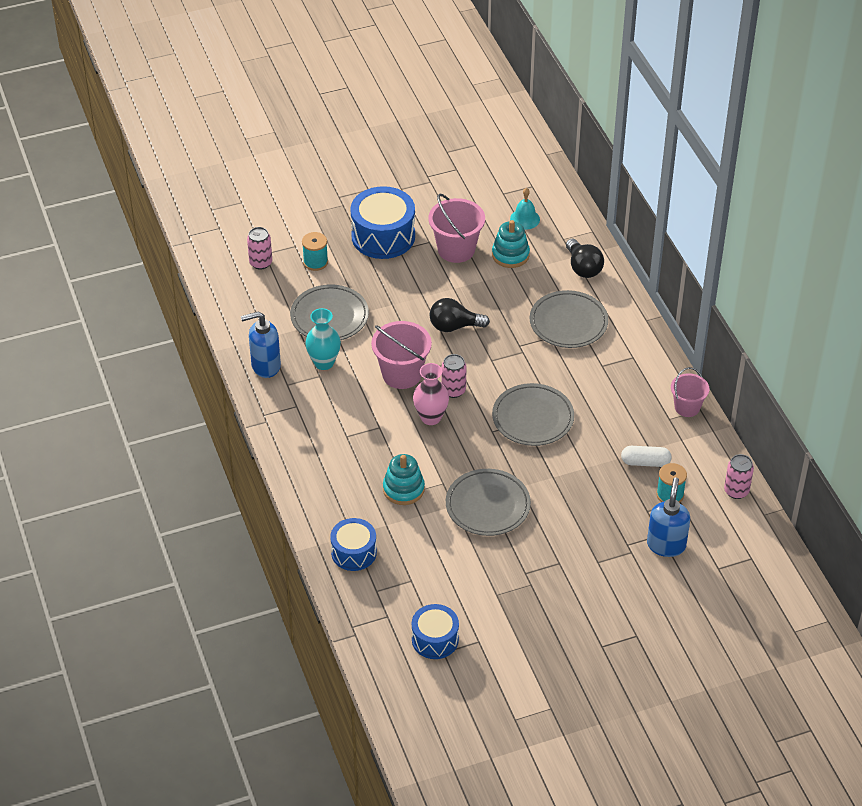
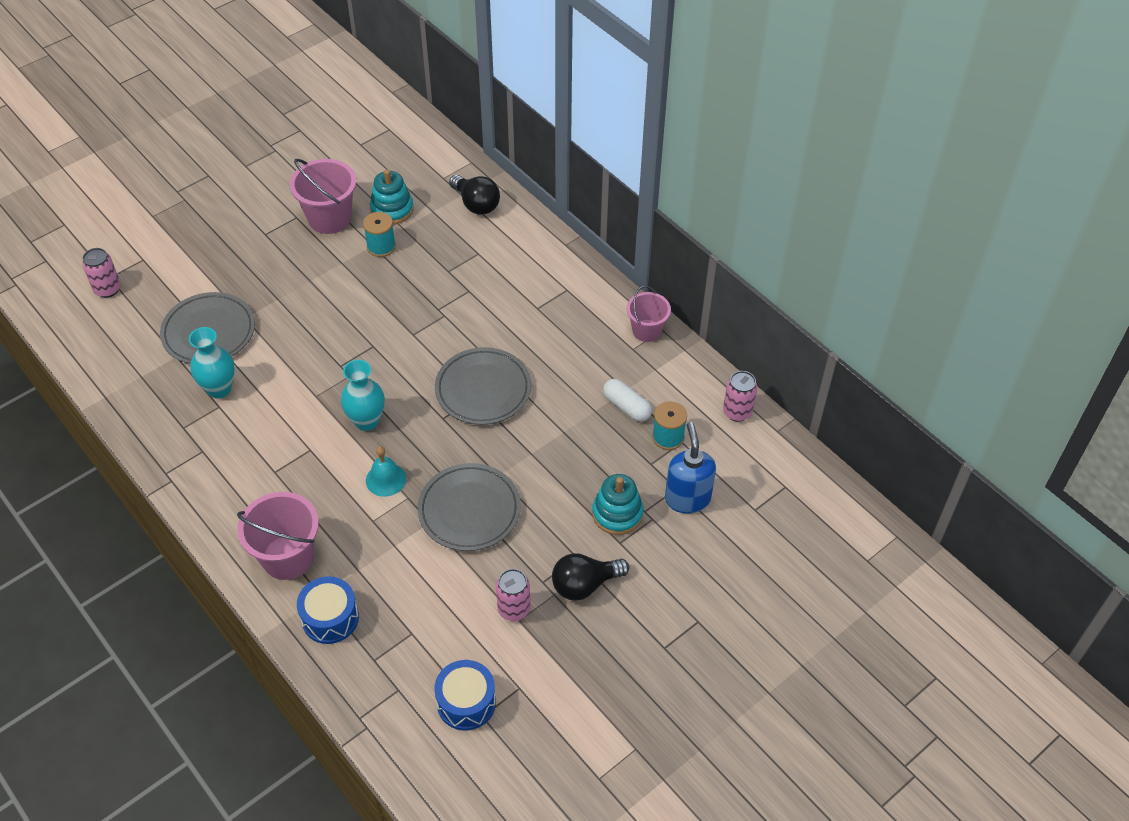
camera: 20 degrees left, 5 degrees up
(265, 366) = (149, 412): blue soap dispenser -> none
(315, 262) = (172, 272): turquoise spool -> turquoise spool (381, 246)
(383, 236) = (242, 223): blue drum -> none
(402, 374) = (315, 378): pink bucket -> pink bucket (288, 557)
(403, 489) = (364, 518): turquoise stacking toy -> turquoise stacking toy (617, 514)
(431, 417) = (366, 421): pink vase -> turquoise vase
(453, 390) = (382, 381): pink can -> pink can (514, 609)
(454, 326) = (357, 306): black light bulb -> black light bulb (584, 584)
(525, 219) = (393, 166): turquoise bell -> turquoise bell (385, 479)
(568, 323) = (482, 269): grey plate -> none
(645, 462) = (626, 407): white capsule -> white capsule turned 60 degrees clockwise

